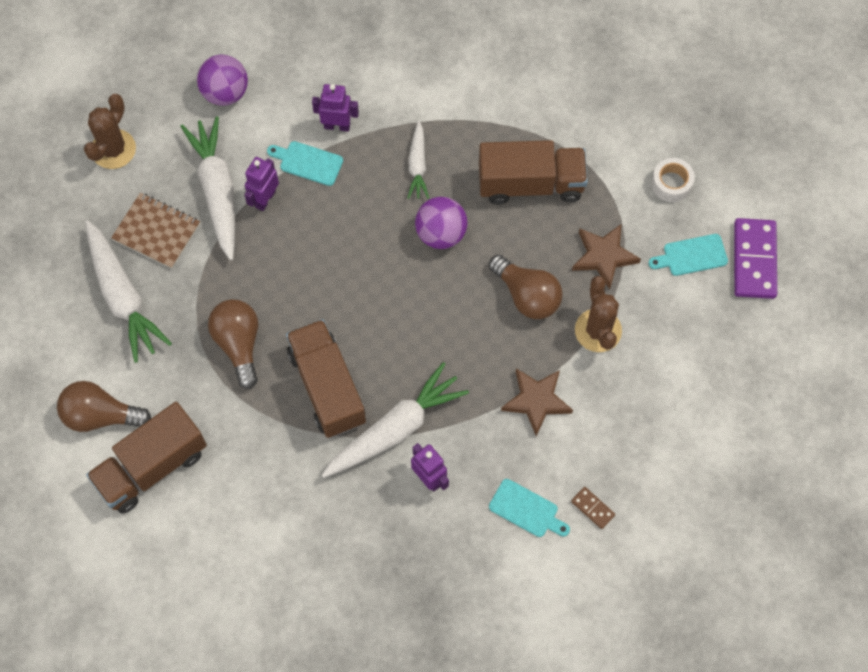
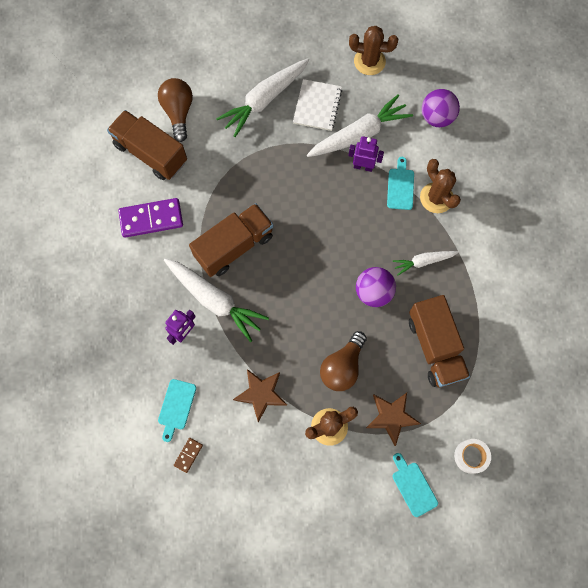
camera: 75 degrees right, 5 degrees up
(156, 232) = (317, 106): brown notebook -> white notebook
(239, 344) = (250, 181): brown light bulb -> none
(337, 125) = (436, 198): purple robot -> brown cactus
(754, 260) = (425, 539): purple domino -> purple domino (151, 219)

